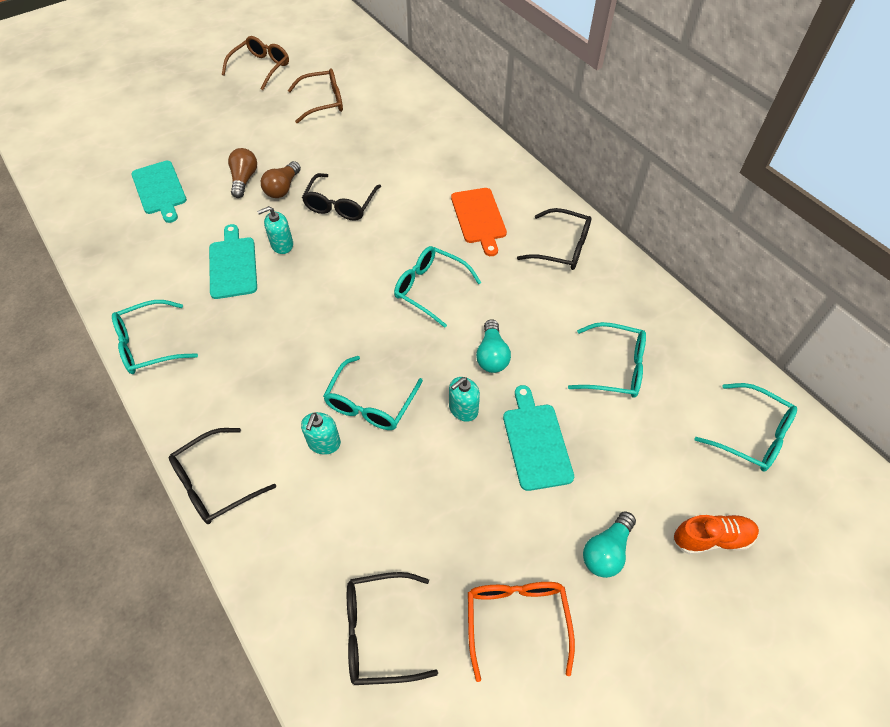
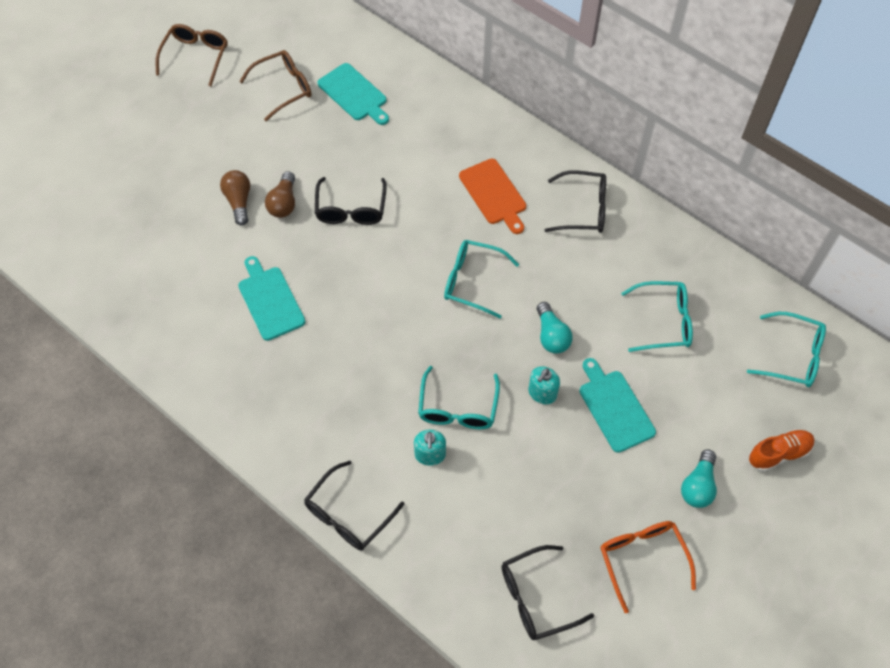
camera: 15 degrees left, 5 degrees up
(149, 345) = (225, 402): turquoise glasses -> none
(159, 190) = (154, 233): turquoise cutting board -> turquoise cutting board (354, 94)
(282, 245) = (310, 267): turquoise soap dispenser -> none

